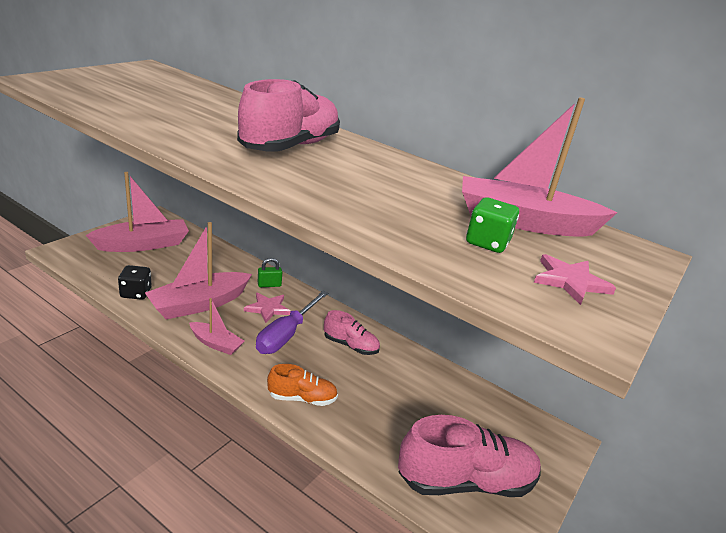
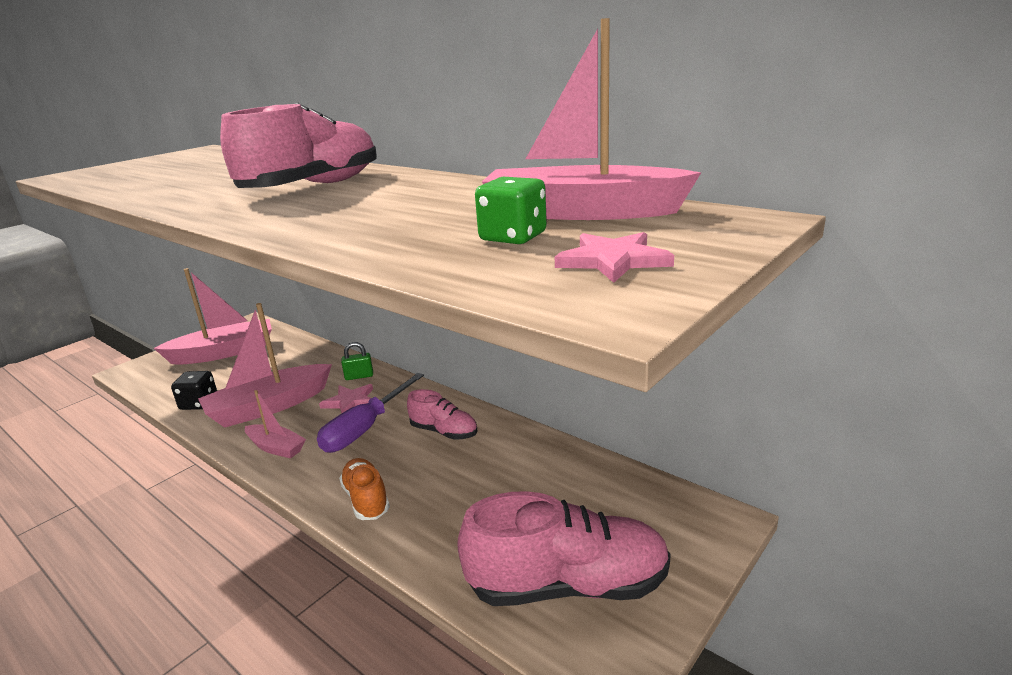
camera: 10 degrees right, 5 degrees down
(302, 398) = (366, 500): orange shoe -> orange shoe turned 120 degrees counterclockwise

